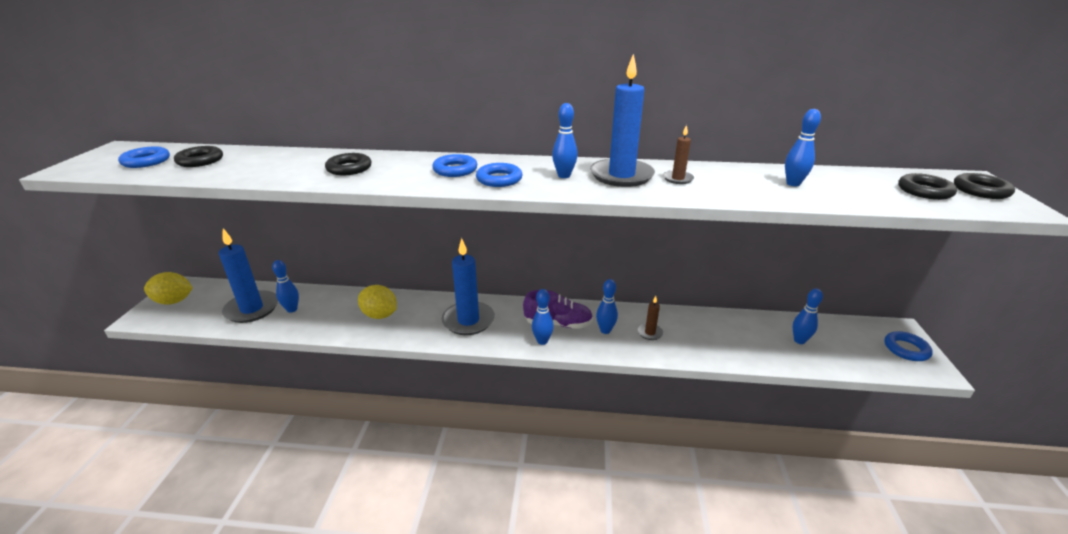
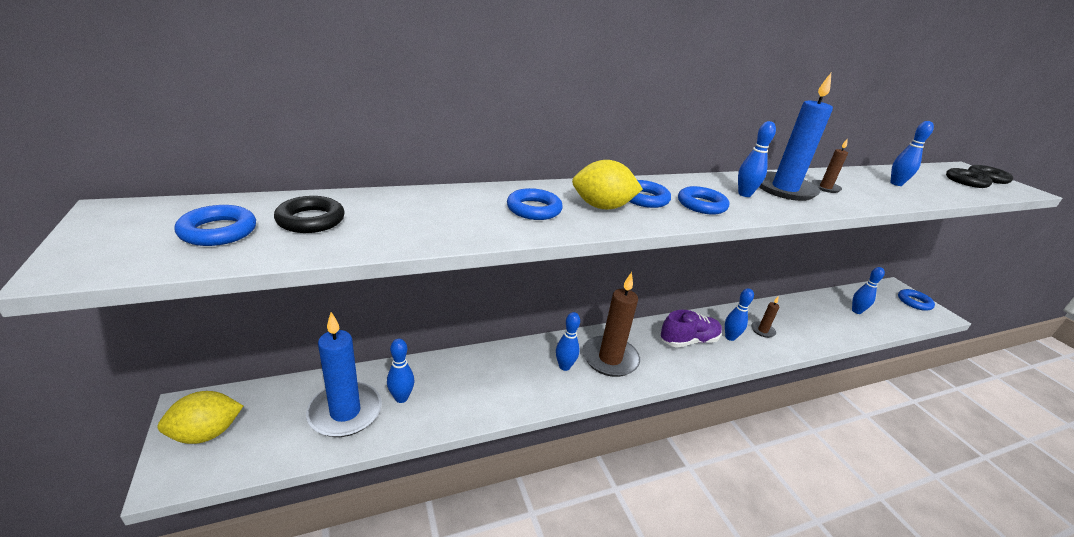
camera: 30 degrees left, 0 degrees up
(349, 168) = (534, 209): black ring -> blue ring
(380, 315) = (515, 377): yellow lemon -> yellow lemon (602, 207)
(468, 320) = (610, 358): blue candle -> brown candle
(542, 341) = (694, 362): blue bowling pin -> blue bowling pin (564, 366)

